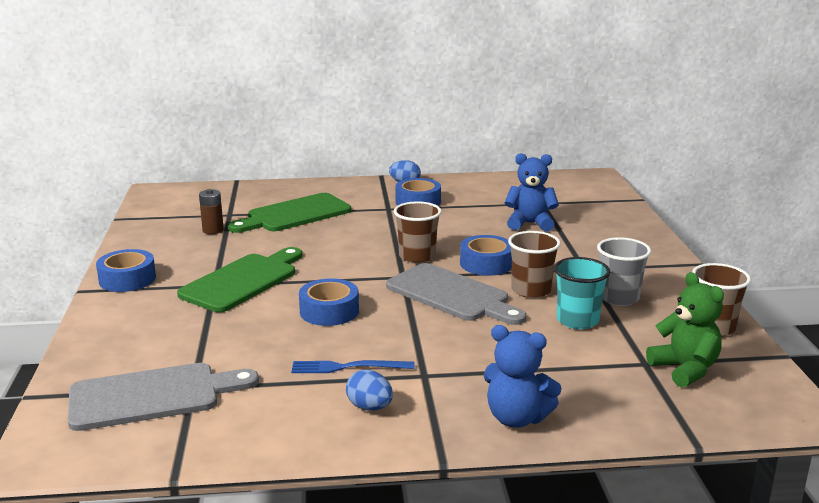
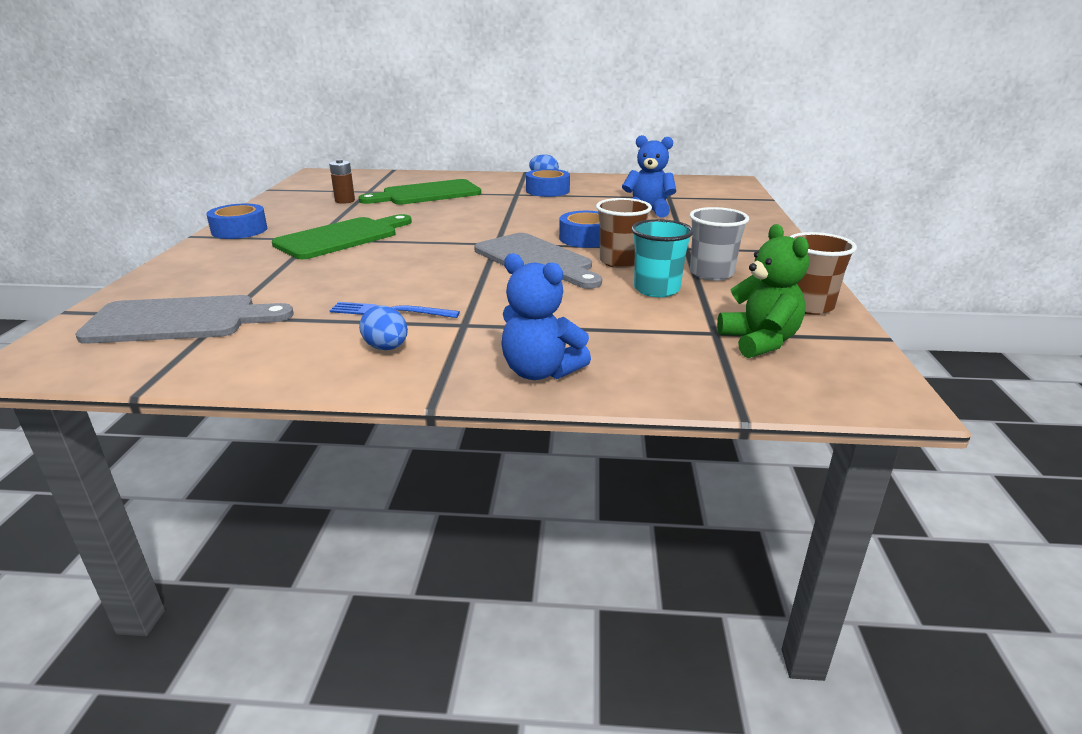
camera: 10 degrees right, 5 degrees up
(329, 311) = (405, 265): blue tape -> none
(417, 256) = (520, 229): brown cup -> none

